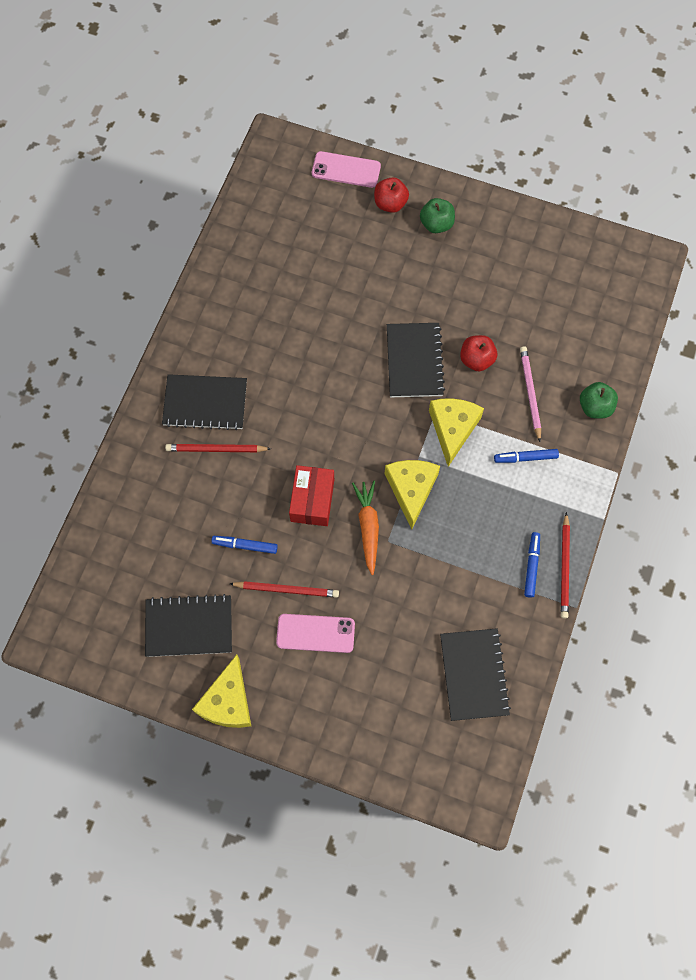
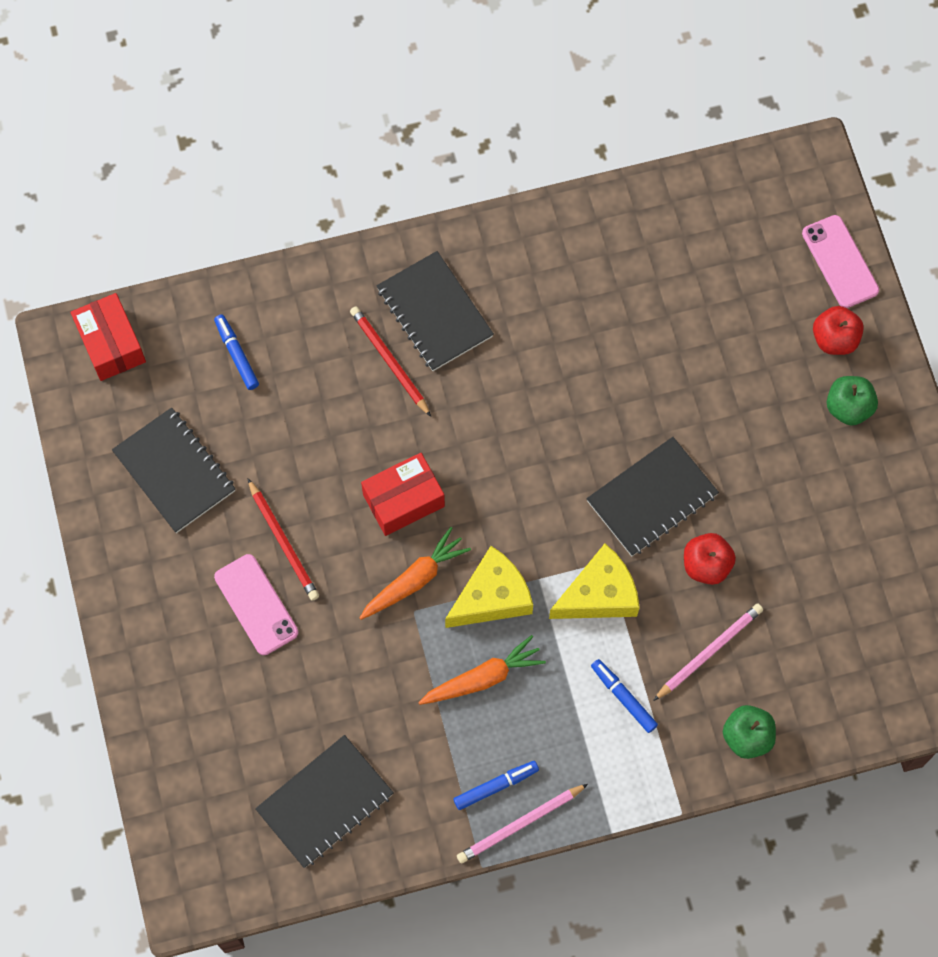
camera: 55 degrees right, 0 degrees up
(71, 610) = (111, 344): none -> red box
(228, 701) = (122, 566): yellow cheese -> none
(245, 546) = (302, 466): blue marker -> blue marker (236, 355)
(458, 529) = (483, 678): none -> orange carrot
(565, 567) = (520, 824): red pencil -> pink pencil

